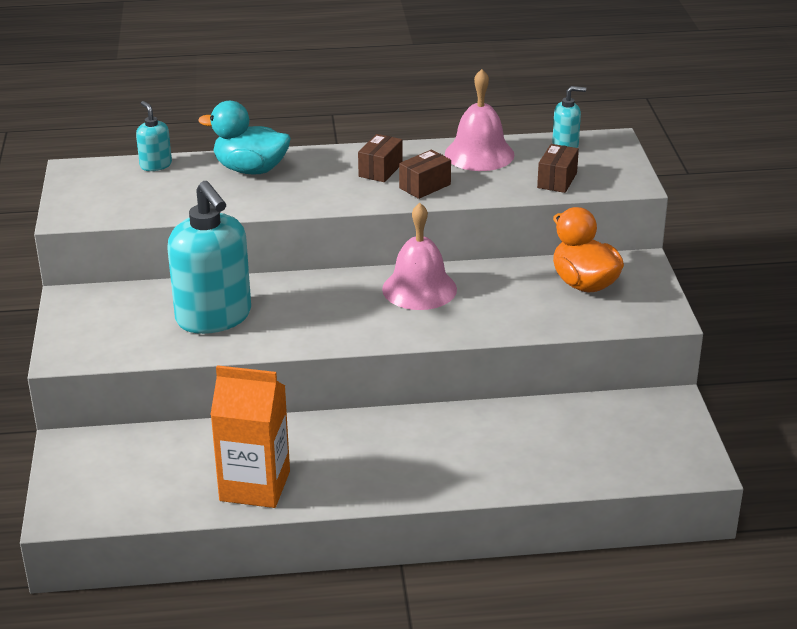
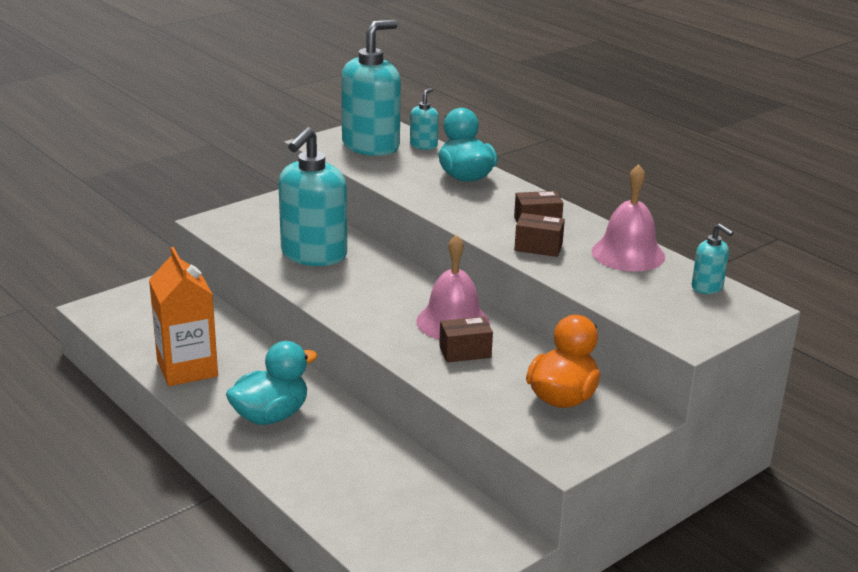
camera: 55 degrees right, 5 degrees down
(119, 191) = (371, 146): none -> turquoise soap dispenser
(389, 461) = (271, 416): none -> turquoise duck
(557, 180) = (637, 301): brown box -> brown box (465, 352)

